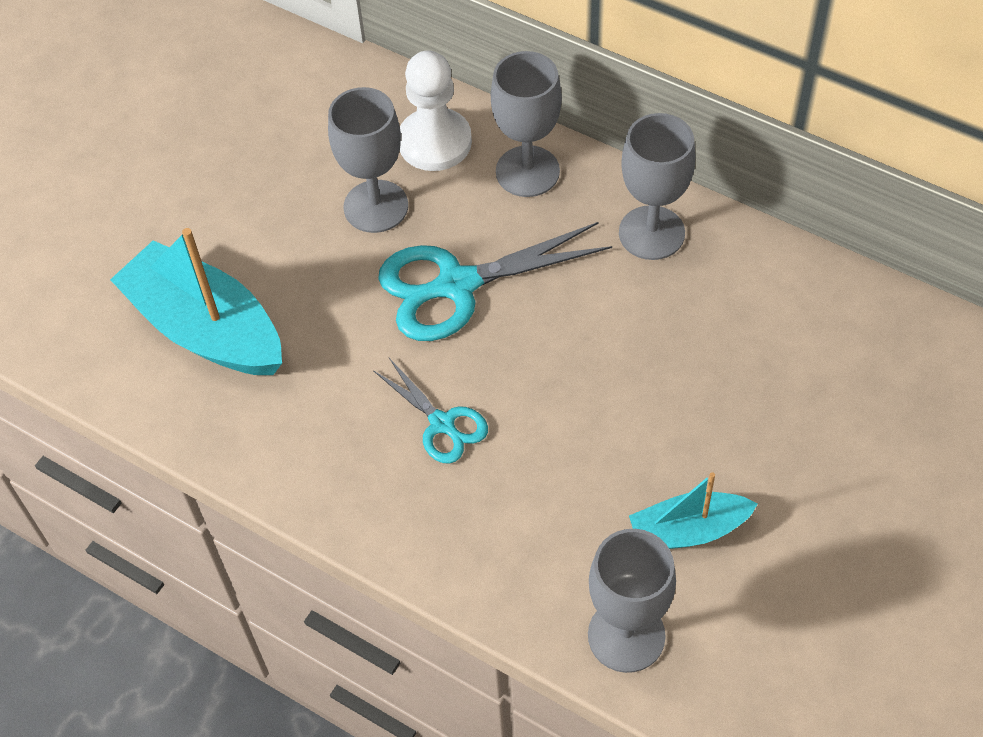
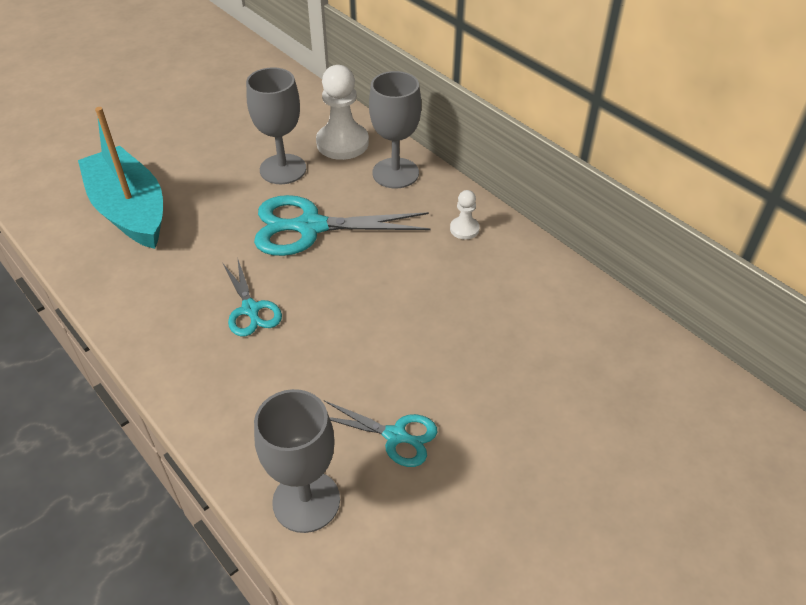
camera: 15 degrees right, 10 degrees down
(651, 233) = (464, 229): grey goblet -> white pawn
(688, 530) = (395, 436): turquoise boat -> turquoise scissors

